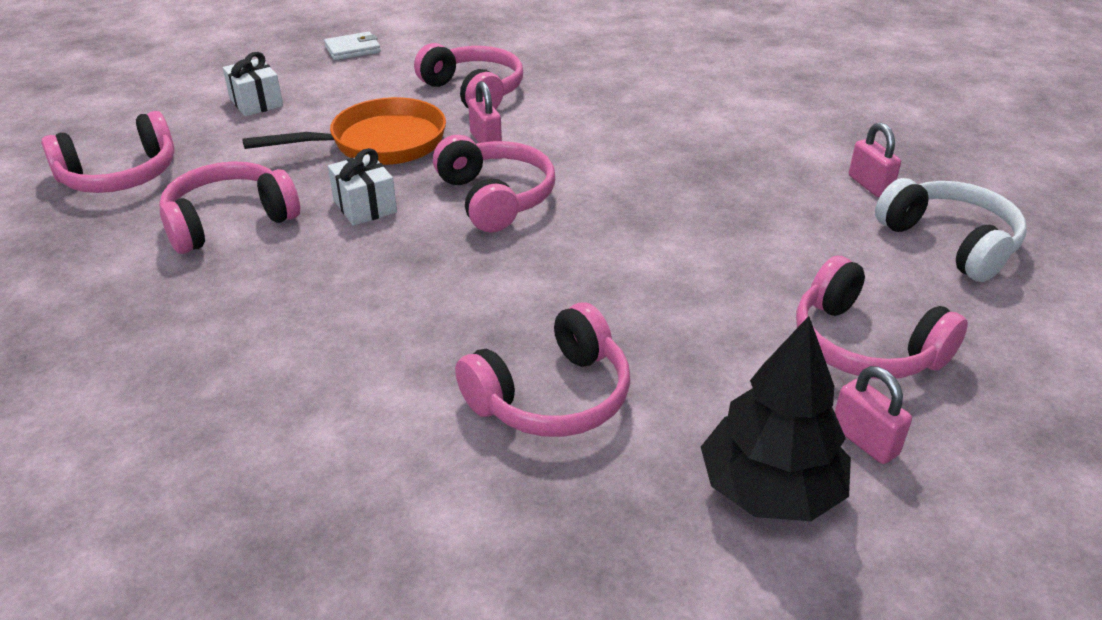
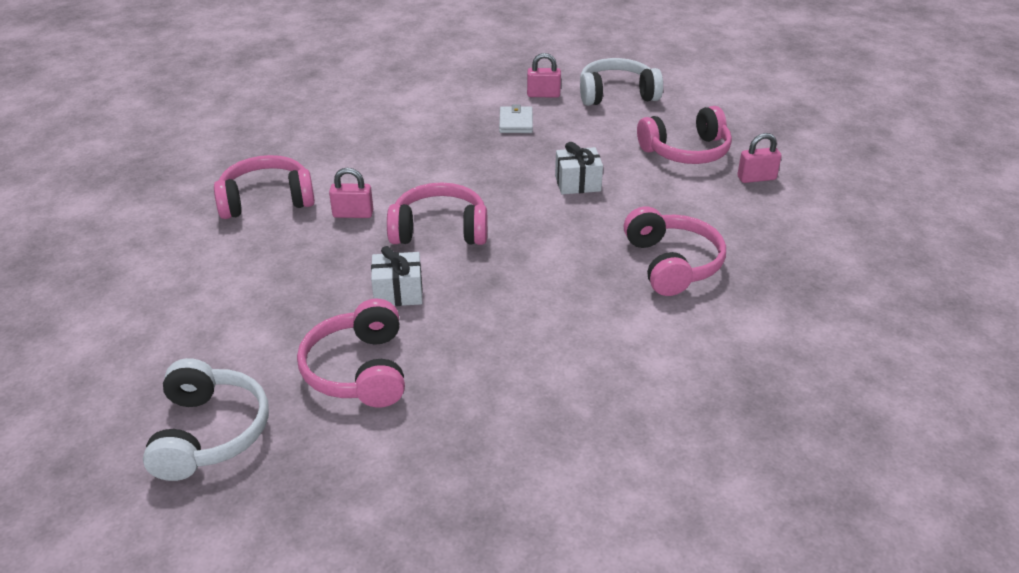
camera: 65 degrees left, 0 degrees up
(120, 176) = (209, 433): pink headphones -> white headphones
(256, 102) = (149, 323): white gift -> white gift (577, 183)
(353, 49) = (104, 245): white wallet -> white wallet (516, 122)
(379, 143) = (304, 266): orange pan -> none
(769, 490) = (778, 216): black tree -> none

